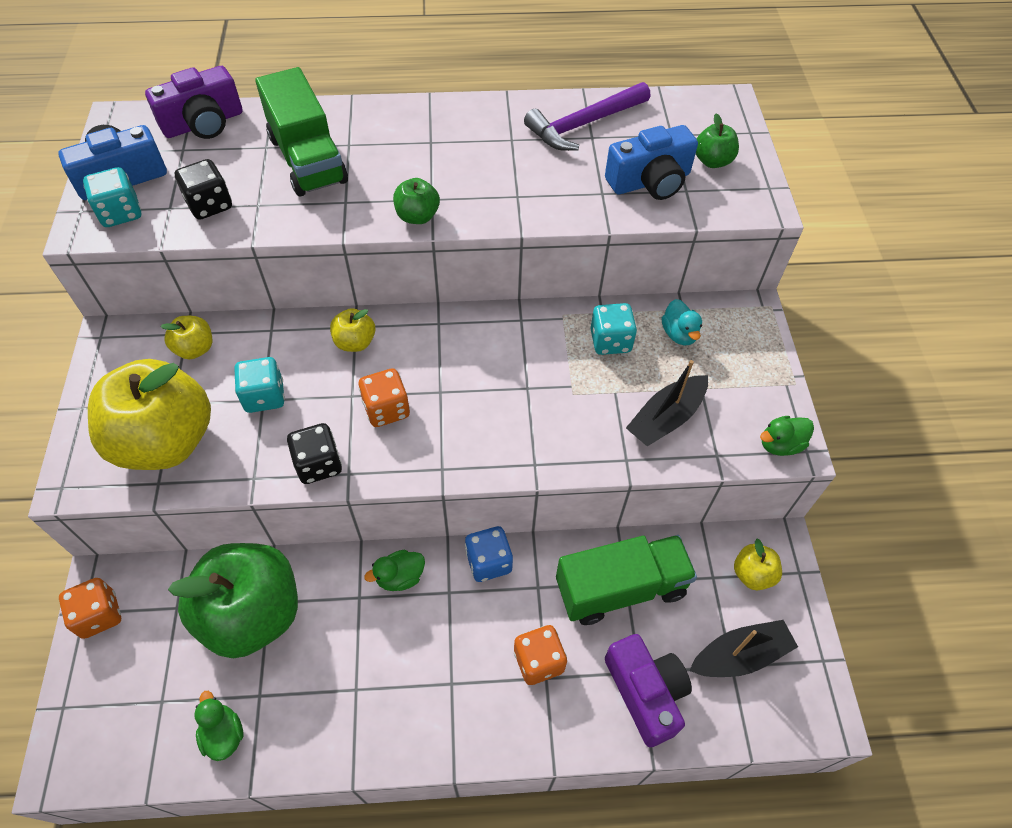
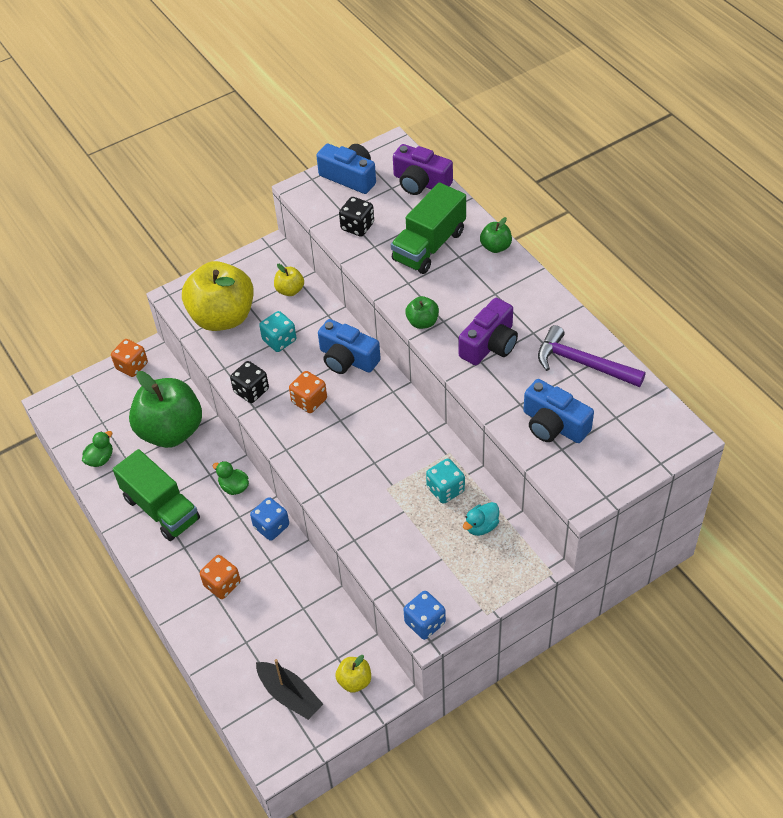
camera: 65 degrees right, 5 degrees down
(120, 213) = (322, 195): turquoise dice -> none
(355, 342) = (347, 359): yellow apple -> blue camera
(620, 588) = (296, 607): green truck -> green truck (161, 509)
(645, 692) = (234, 651): purple camera -> purple camera (490, 344)
(666, 418) = (402, 548): black boat -> none
(712, 161) = (606, 452): green apple -> green apple (495, 247)
(780, 444) = (425, 623): green duck -> blue dice

